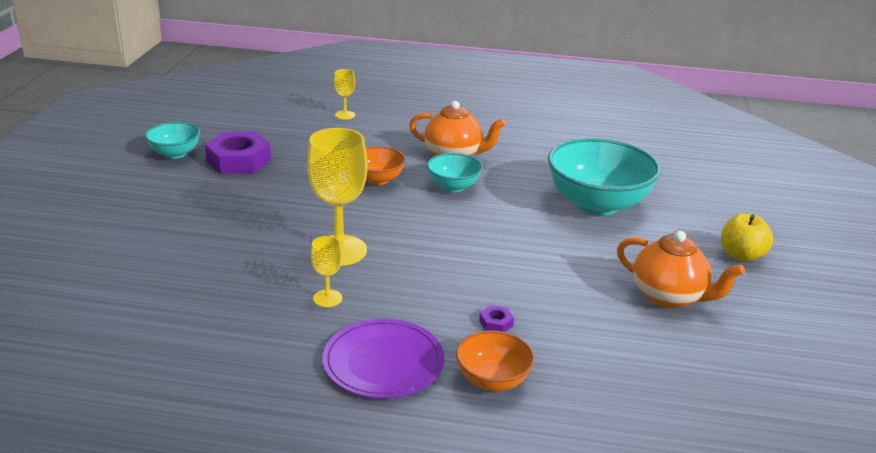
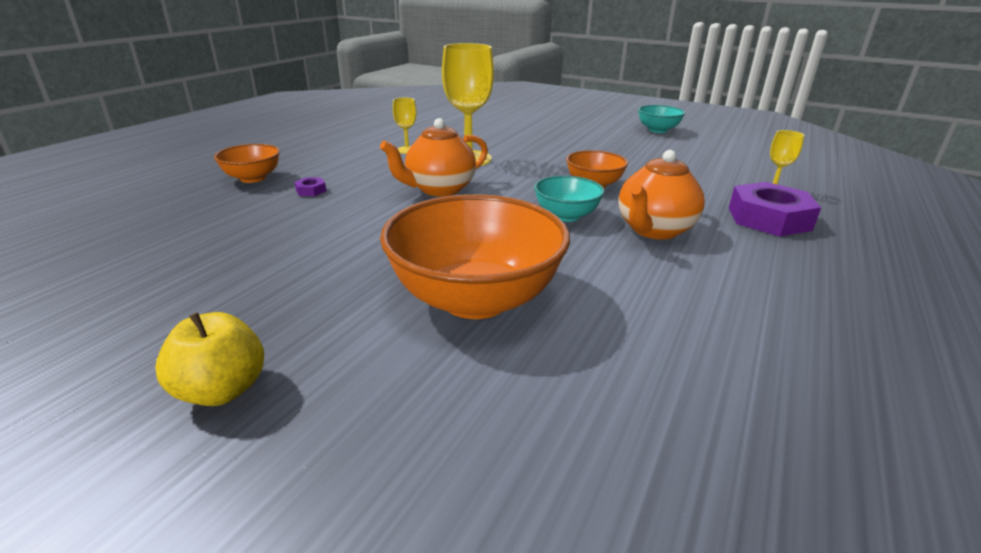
camera: 110 degrees right, 0 degrees up
(239, 160) = (643, 144): purple nut -> purple nut (768, 218)
(383, 362) = (318, 155): purple plate -> none
(597, 204) = (475, 299): turquoise bowl -> orange bowl
(669, 297) = (229, 281): orange teapot -> orange teapot (439, 189)

